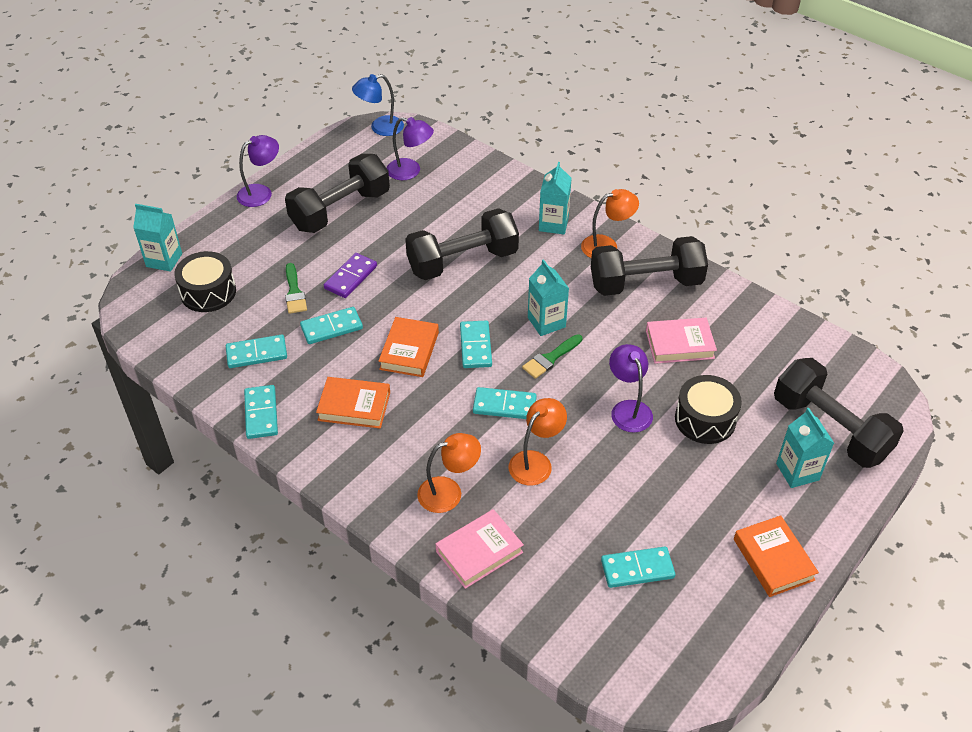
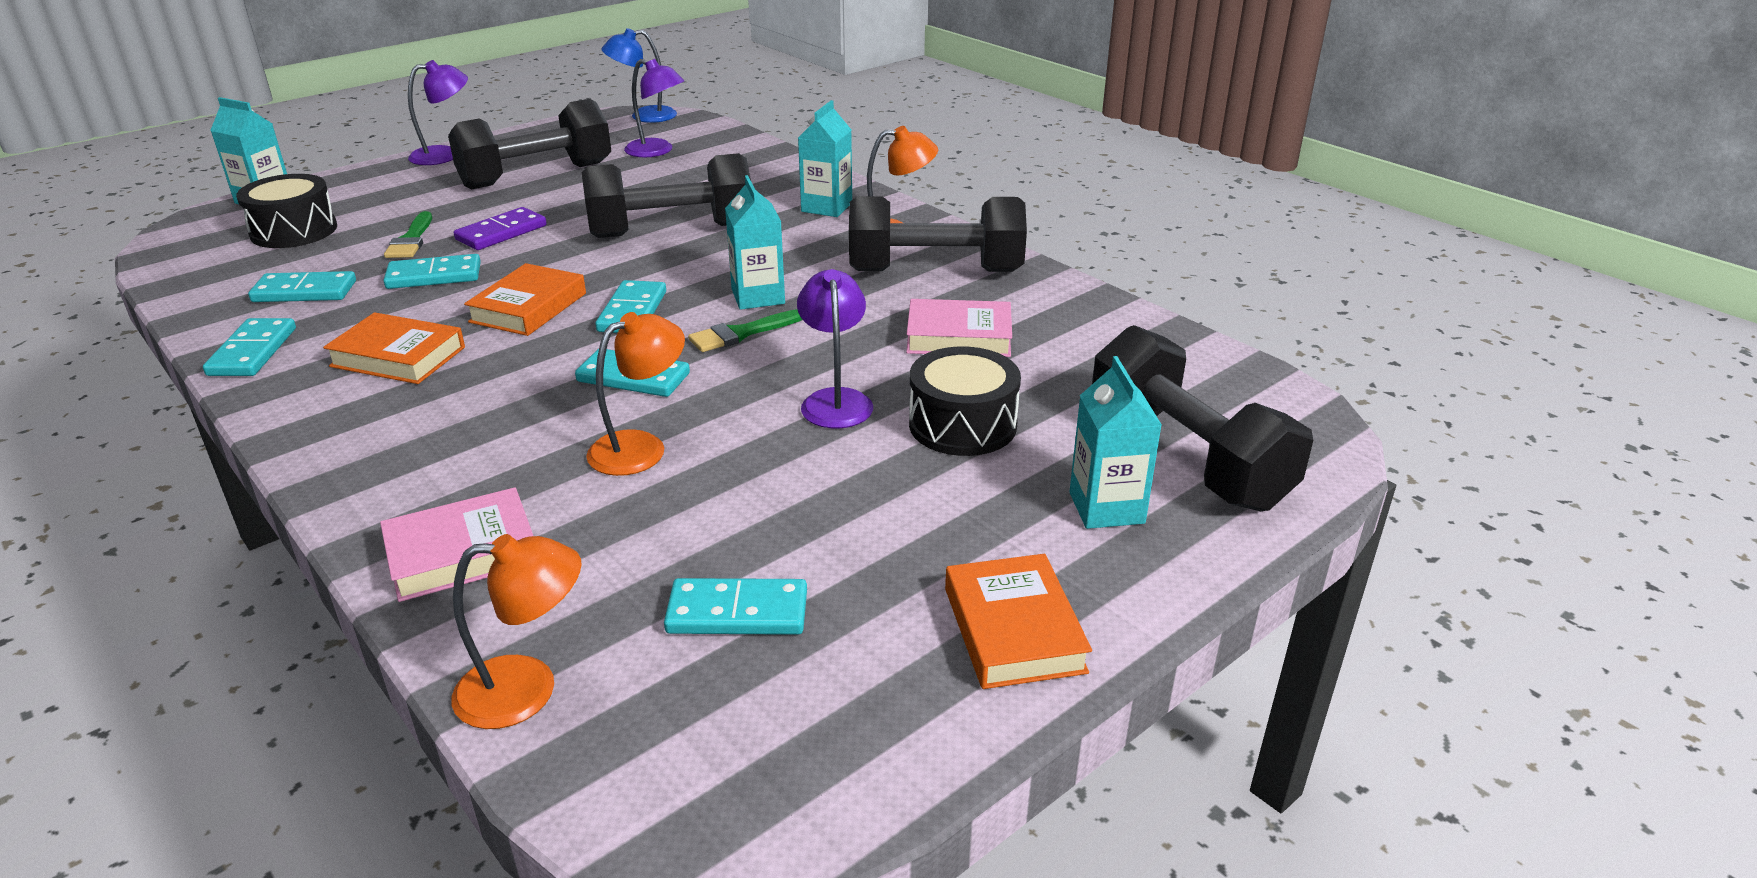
camera: 10 degrees right, 15 degrees down
(449, 492) = (468, 469): orange lamp -> orange lamp (527, 689)

